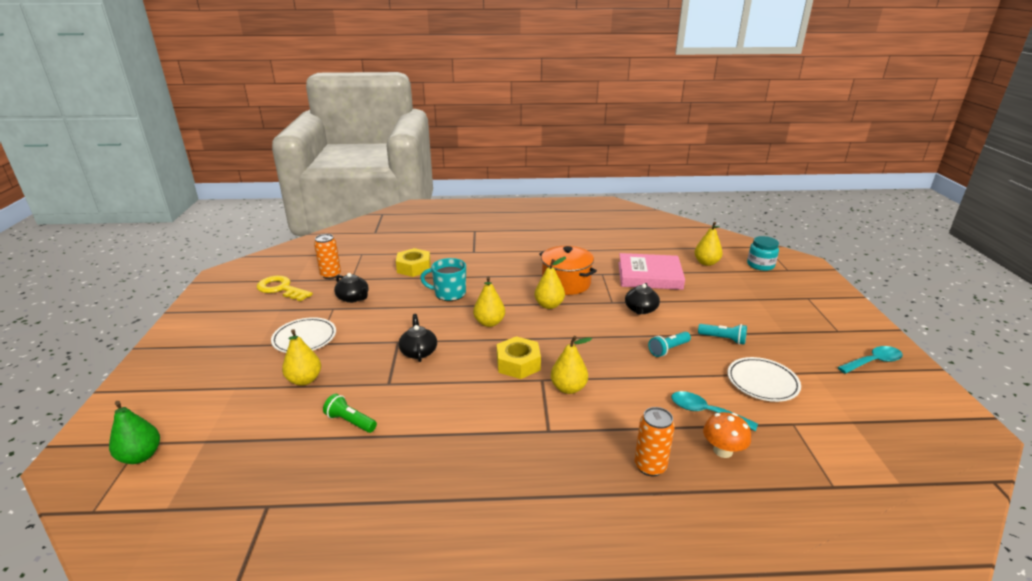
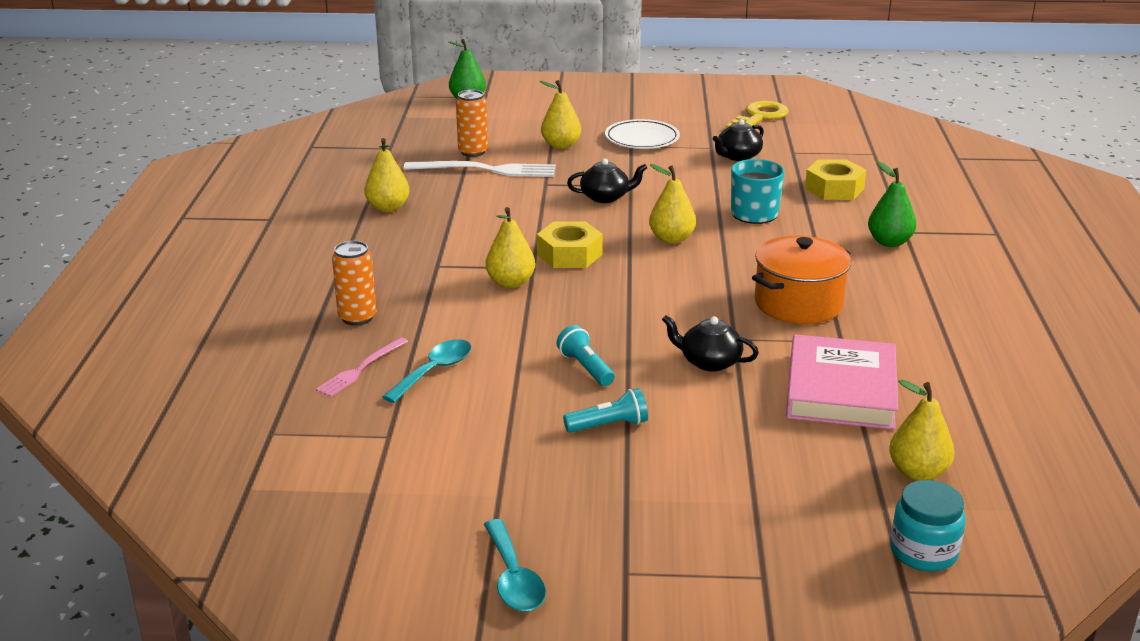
camera: 95 degrees right, 0 degrees up
(330, 275) = (801, 140): orange can -> orange can (473, 152)
(350, 421) = (486, 170): green flashlight -> white fork
(487, 256) = (889, 242): none -> green pear
(549, 305) = (722, 284): yellow pear -> yellow pear (388, 208)
(723, 339) = (609, 425): turquoise flashlight -> turquoise flashlight turned 135 degrees counterclockwise
(723, 451) = (361, 369): orange mushroom -> pink fork
(762, 382) = (485, 434): white plate -> none

